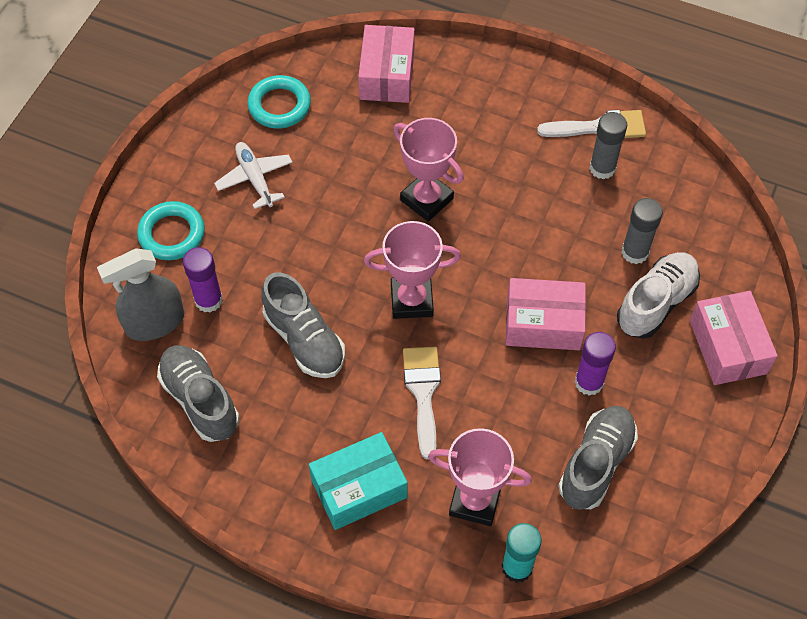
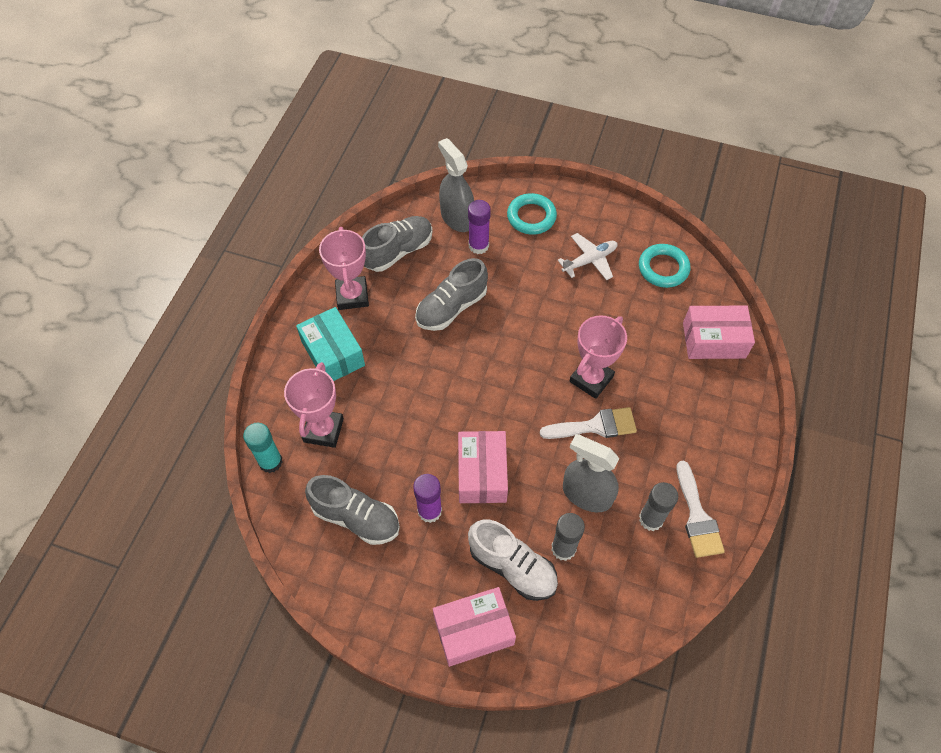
camera: 85 degrees right, 0 degrees up
(411, 300) = (493, 375): pink trophy -> pink trophy (352, 296)
(423, 393) = (412, 389): white brush -> white brush (595, 426)
(572, 222) = (586, 494): none -> grey spray bottle

